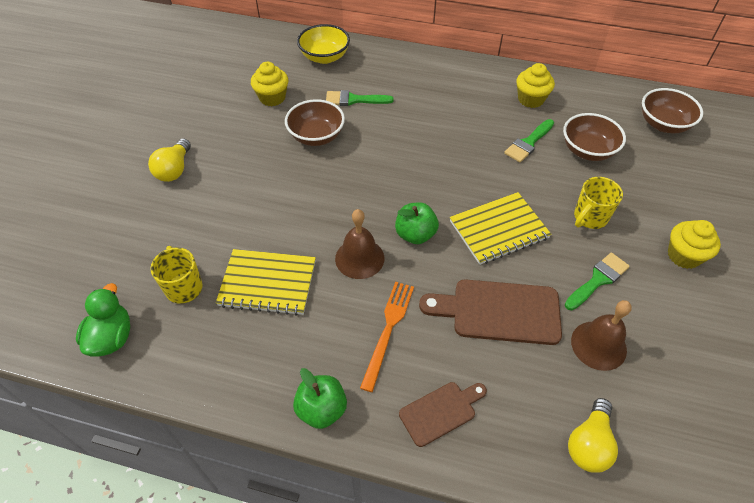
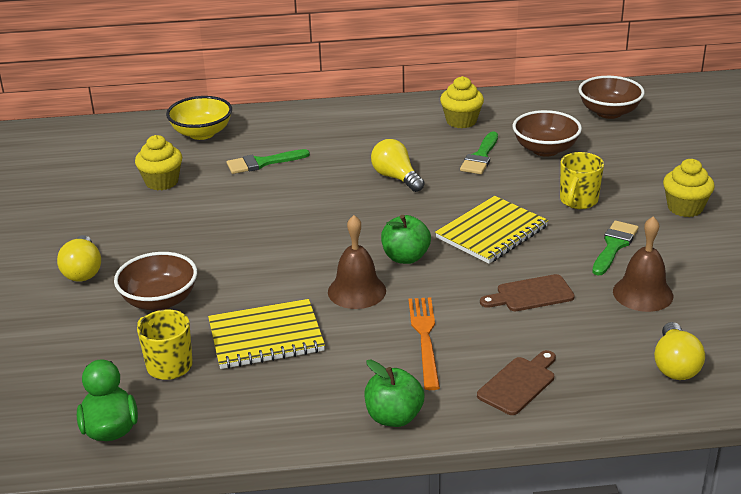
camera: 20 degrees left, 20 degrees down
(316, 136) = (239, 203): brown bowl -> brown bowl (159, 301)
(449, 145) = (396, 178): none -> yellow light bulb
(499, 312) = (531, 294): brown cutting board -> brown cutting board, size x0.59

